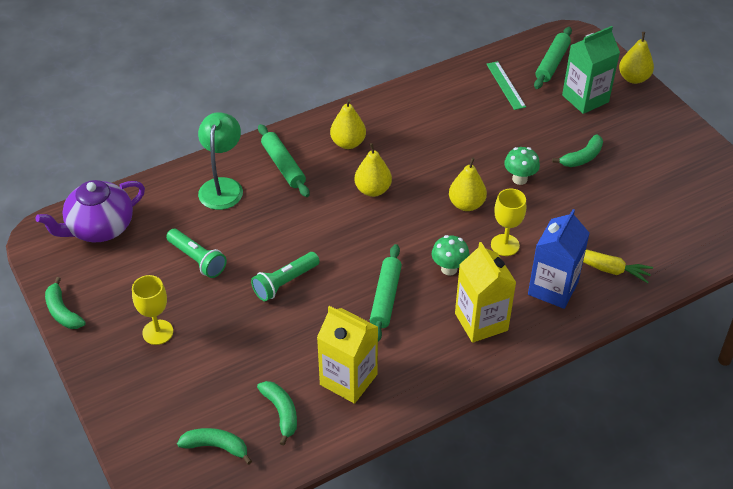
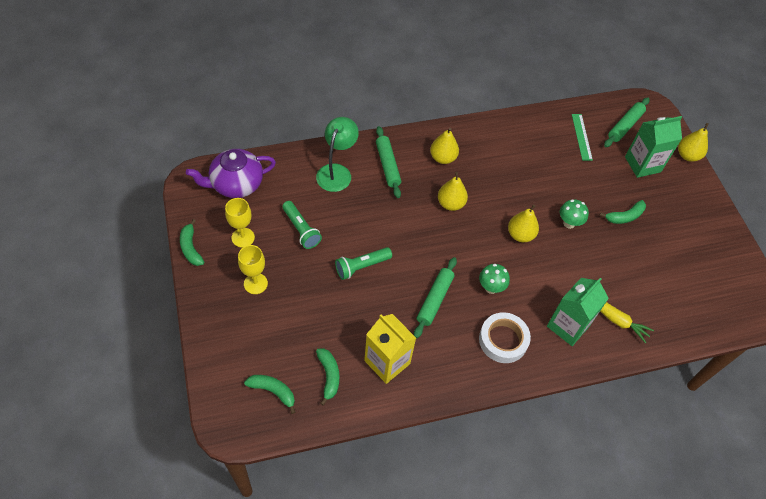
camera: 10 degrees right, 10 degrees up
(481, 322) = (503, 340): yellow carton -> white tape
(505, 245) = (540, 278): yellow goblet -> yellow goblet (243, 237)
(553, 288) = (568, 326): blue carton -> green carton

